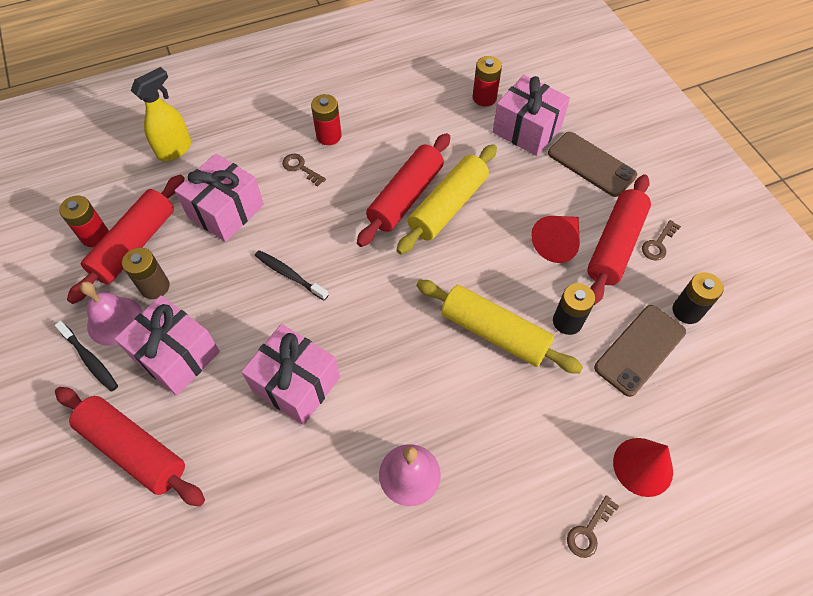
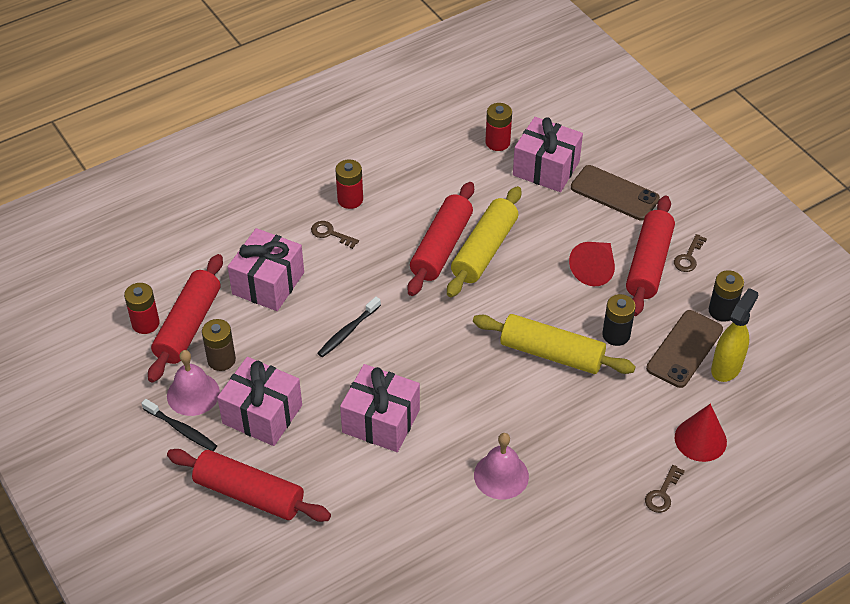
camera: 10 degrees left, 10 degrees down
(175, 149) = (197, 233): yellow spray bottle -> yellow spray bottle (726, 367)
(289, 275) = (348, 331): black toothbrush -> black toothbrush turned 75 degrees counterclockwise

